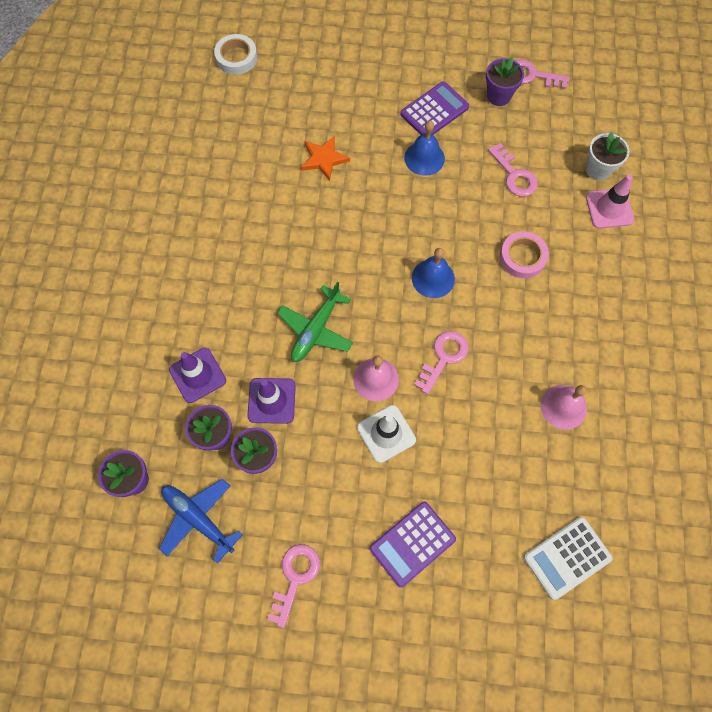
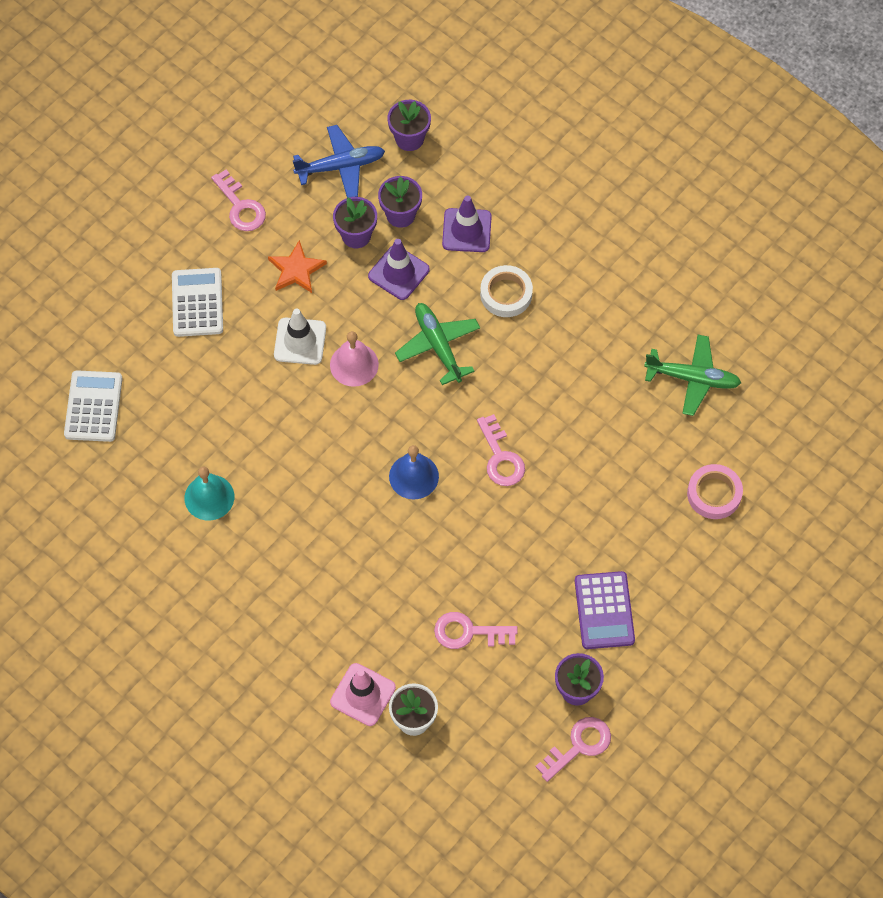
camera: 125 degrees right, 5 degrees down
(224, 154) = (693, 378): none -> green plane
(236, 58) = (814, 460): white tape -> white tape (506, 294)
(324, 159) = (620, 465): orange star -> orange star (296, 270)
(412, 544) = (197, 303): purple calculator -> white calculator
(424, 158) = (552, 560): blue bell -> none
(444, 357) = (330, 432): pink key -> pink key (501, 457)
(522, 257) = (374, 571): pink tape -> pink tape (714, 494)
(563, 407) = (209, 497): pink bell -> turquoise bell

